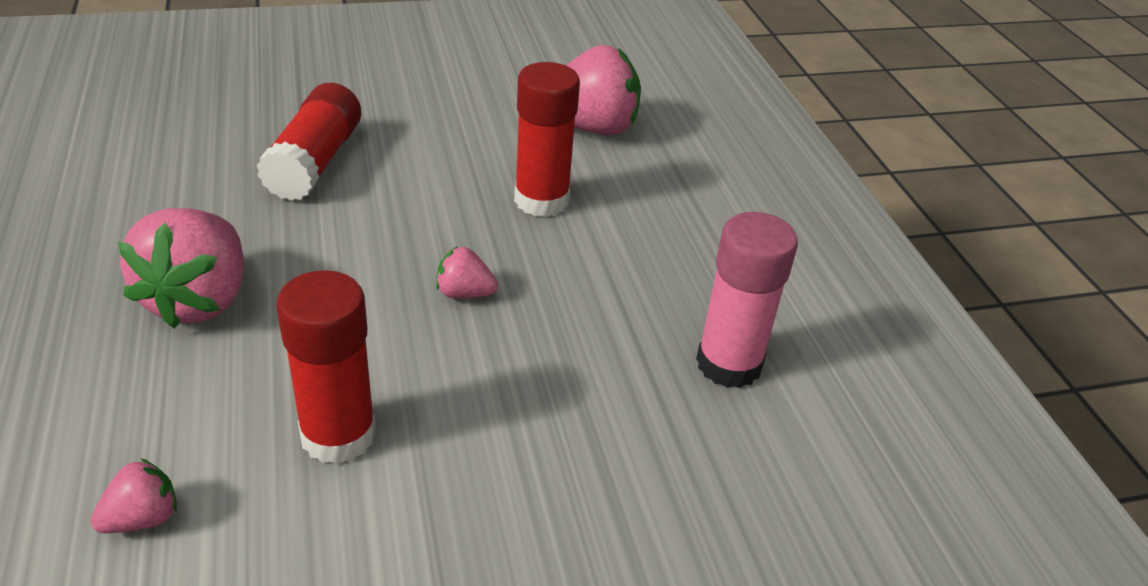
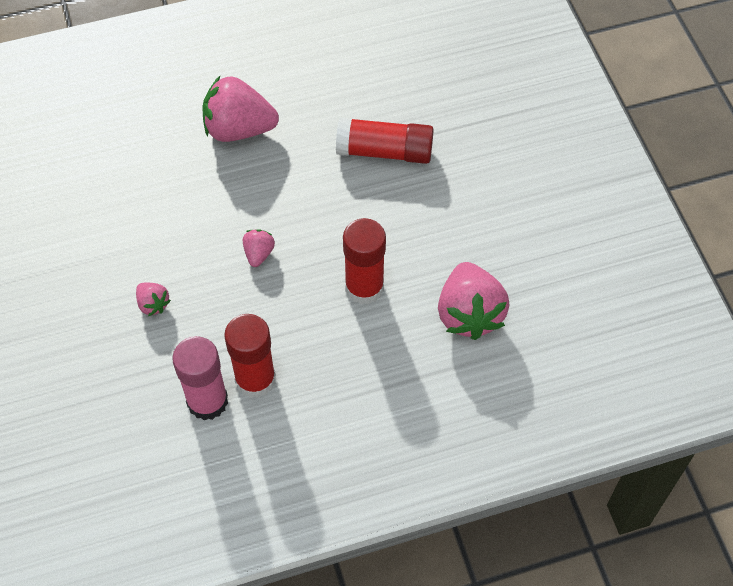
camera: 90 degrees right, 20 degrees up
(143, 518) = (90, 150): pink strawberry -> pink strawberry (153, 304)
(338, 435) = (142, 212): red glue stick -> red glue stick (255, 379)

